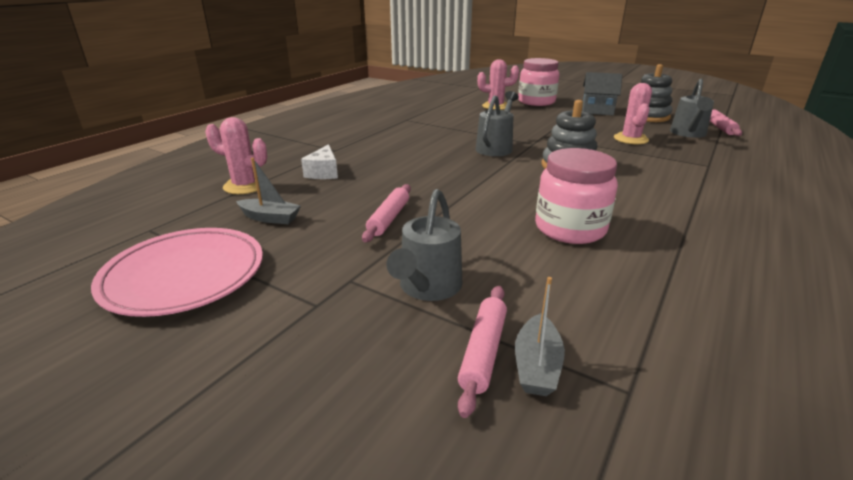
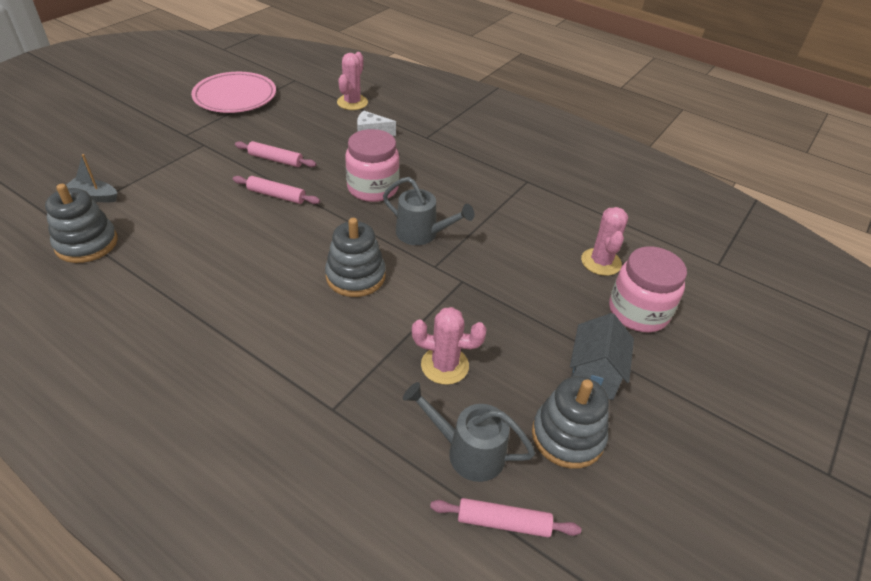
camera: 90 degrees right, 15 degrees up
(270, 218) = (295, 115): grey boat -> none
(427, 288) = (180, 169): grey watering can -> none
(483, 352) = (115, 181): pink rolling pin -> pink rolling pin (276, 195)
(570, 229) = (223, 242): pink jar -> pink jar (373, 188)
(655, 335) = (86, 244): none -> grey stacking toy

